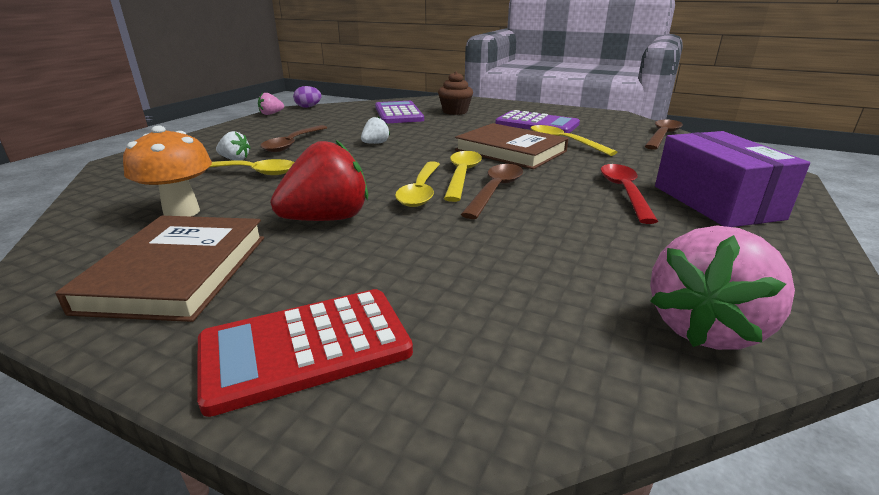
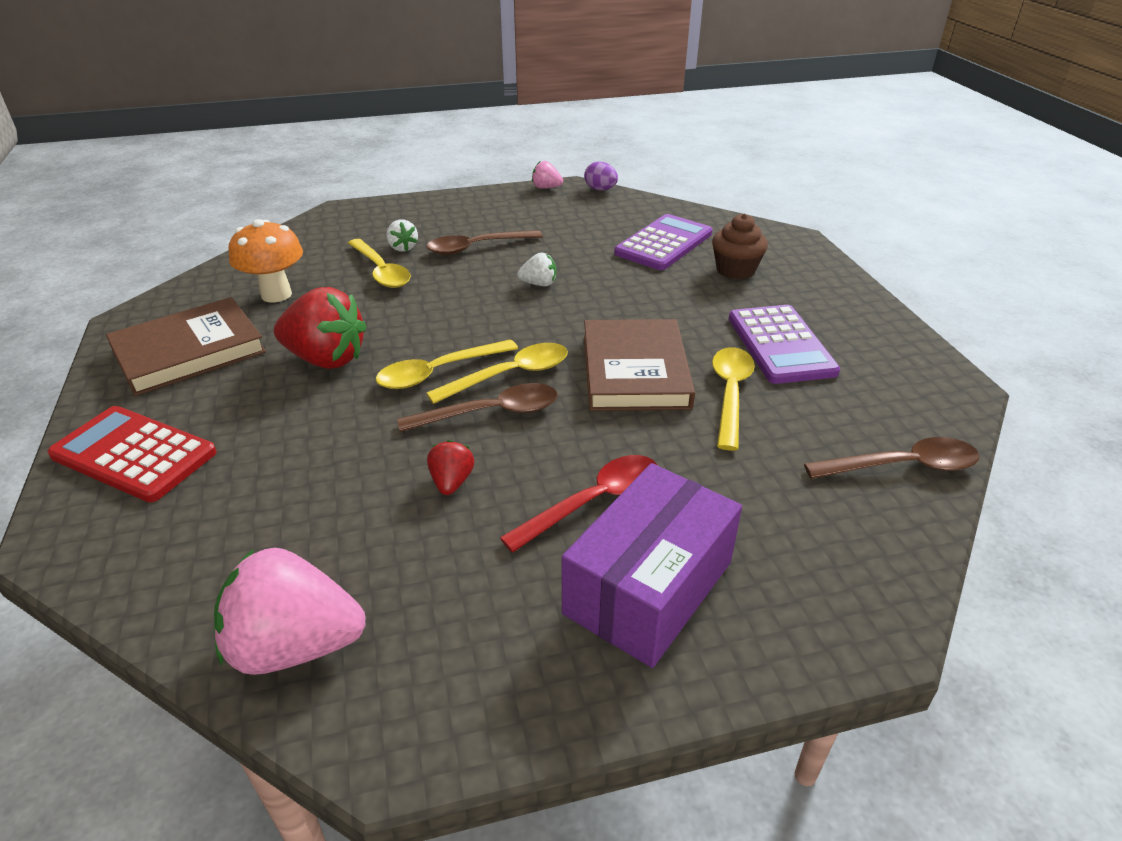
camera: 50 degrees right, 10 degrees up
(557, 221) = (451, 482): none -> red strawberry

